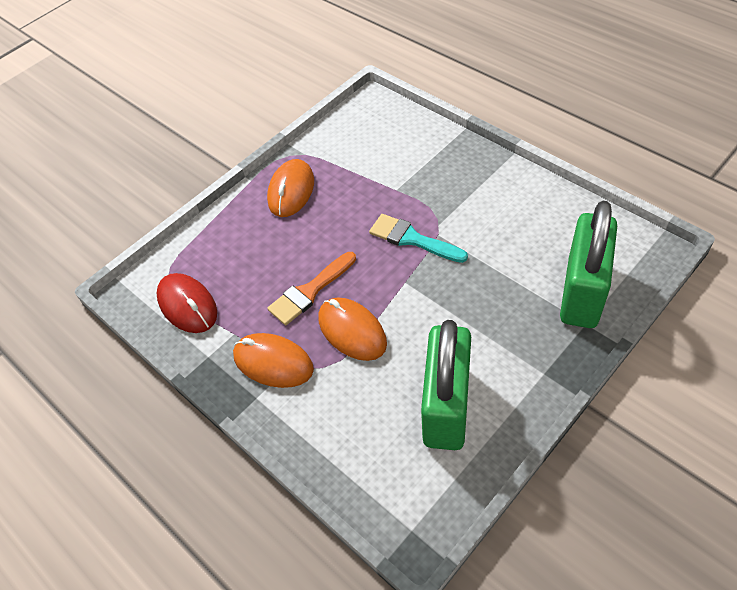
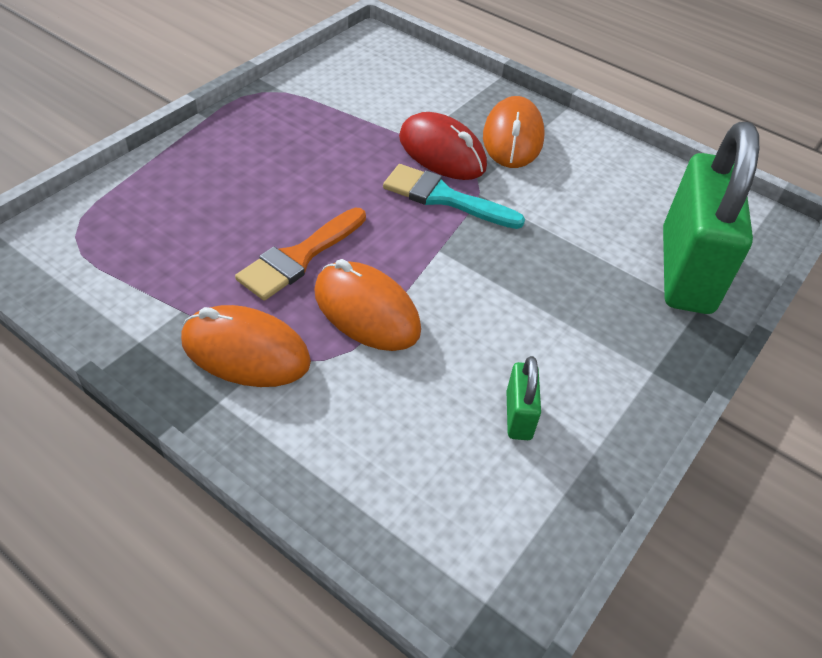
camera: 15 degrees left, 5 degrees down
(187, 305) = (107, 270): red mouse -> red mouse (442, 152)
(291, 191) = (266, 132): orange mouse -> orange mouse (512, 138)
(446, 406) = (518, 415): green padlock -> green padlock, size x0.42

